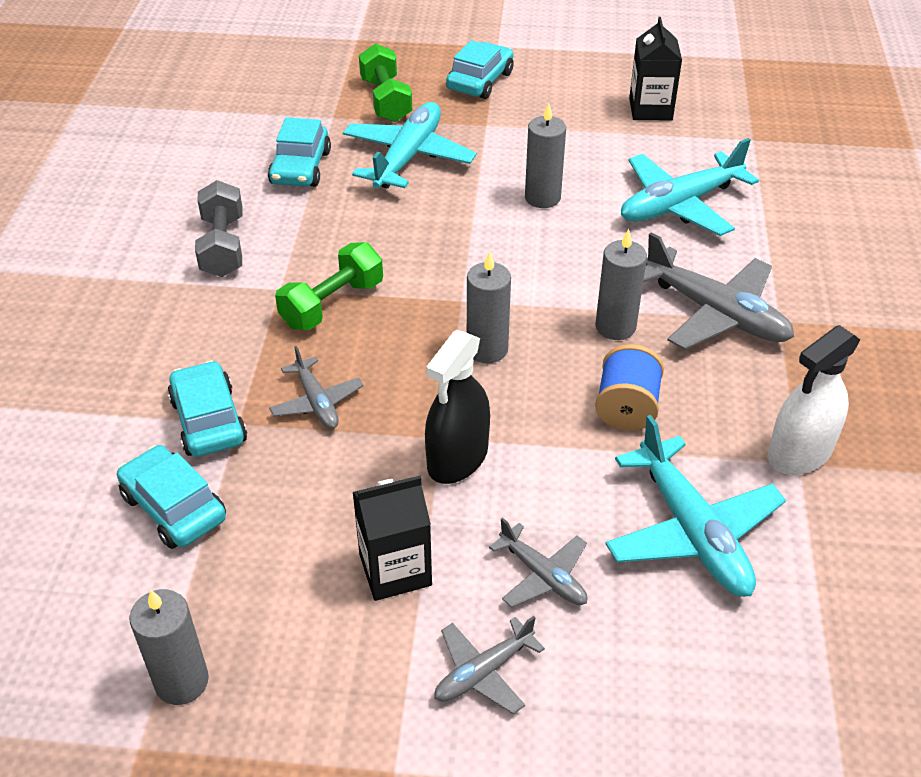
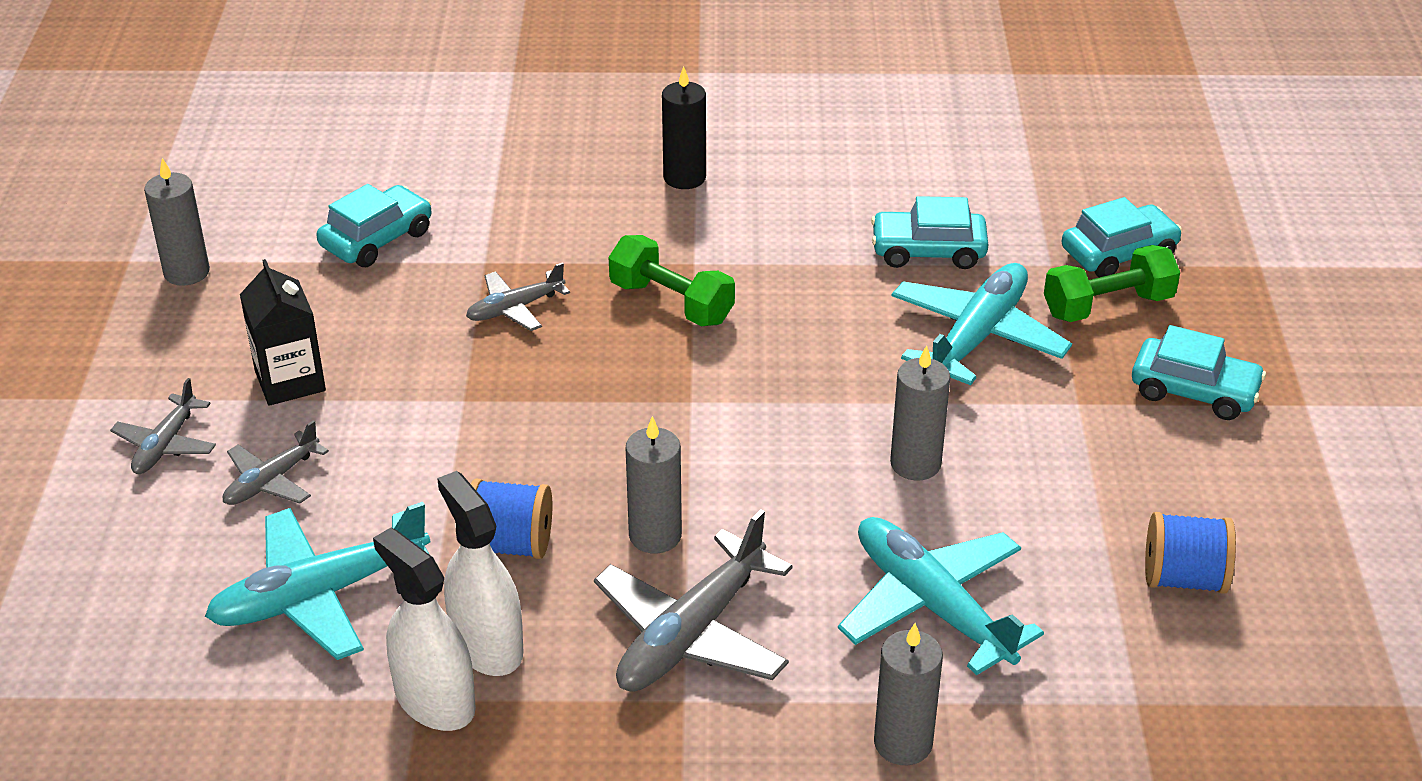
camera: 85 degrees right, 5 degrees down
(151, 287) = (684, 177): none -> black candle
(208, 420) = (488, 243): turquoise car -> turquoise car (1119, 253)
(223, 246) = (761, 214): grey dumbbell -> none
(408, 157) = (977, 336): turquoise plane -> turquoise plane turned 75 degrees counterclockwise
(457, 458) = (434, 413): black spray bottle -> none
(483, 672) = (165, 445): grey plane -> grey plane turned 120 degrees counterclockwise
(487, 349) = (605, 426): grey candle -> grey candle (903, 743)
(650, 109) = (1184, 578): black carton -> blue spool
(738, 422) = (487, 645): none -> white spray bottle

